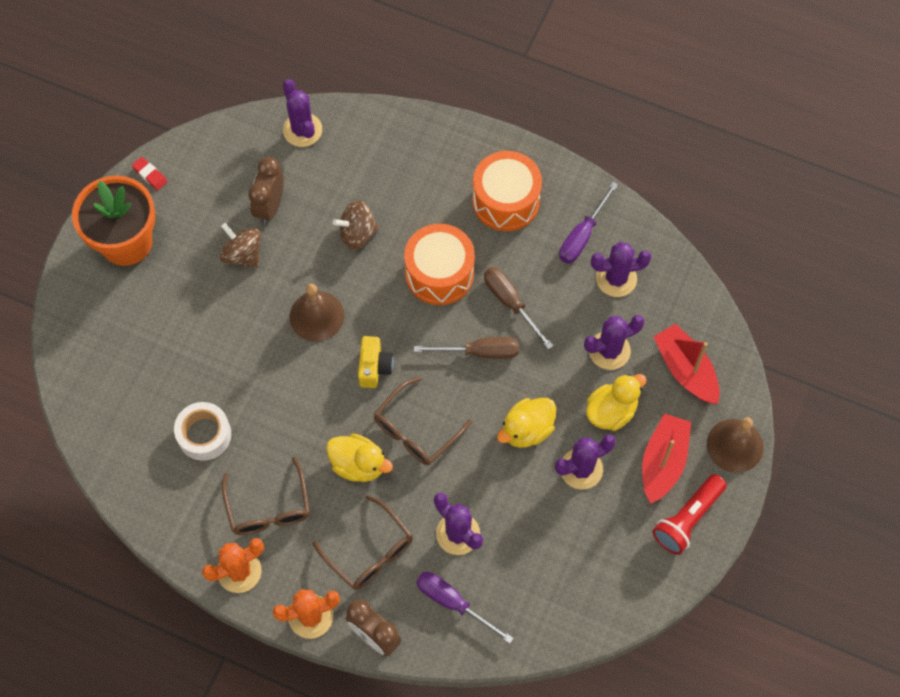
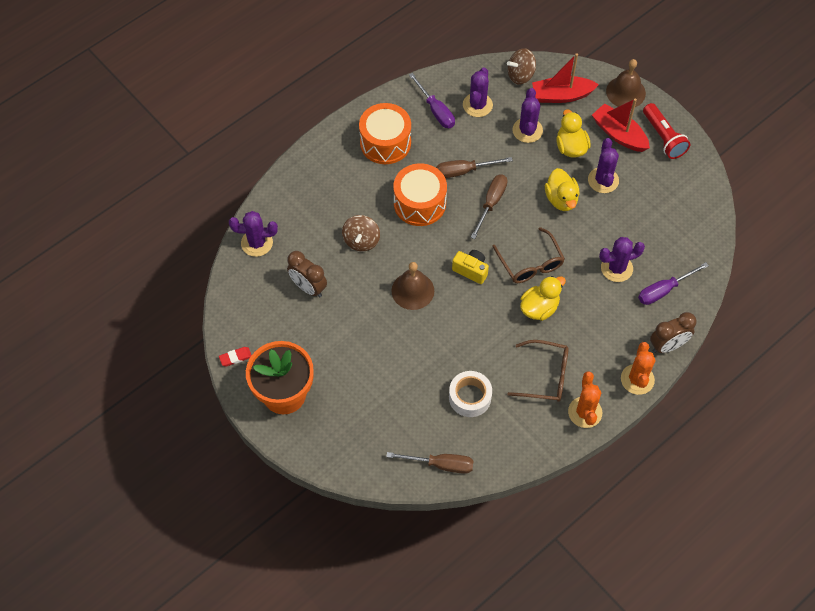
camera: 65 degrees left, 5 degrees down
(106, 438) = (440, 464): none -> brown screwdriver
(243, 254) = (338, 319): brown spinning top -> brown spinning top (520, 75)
(369, 551) = (606, 325): brown glasses -> none

